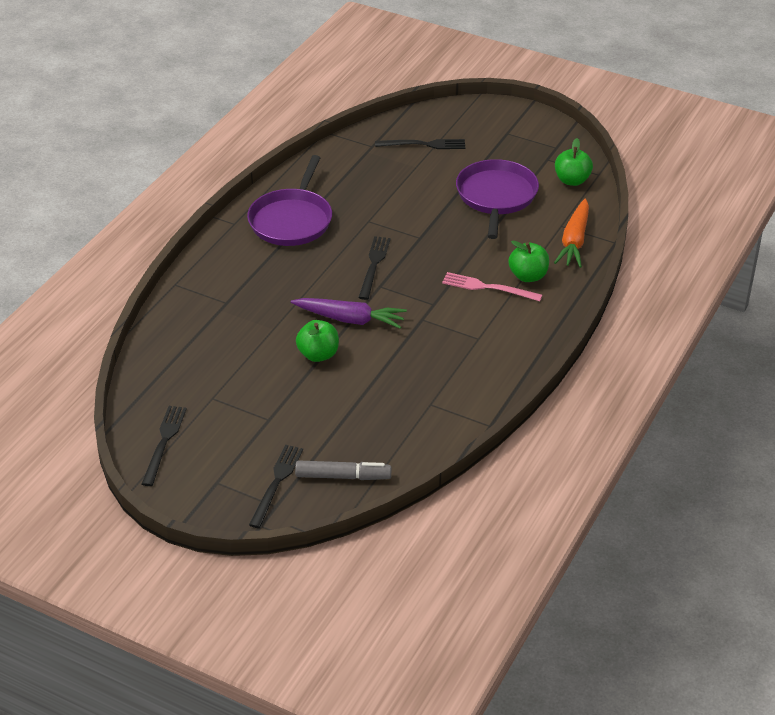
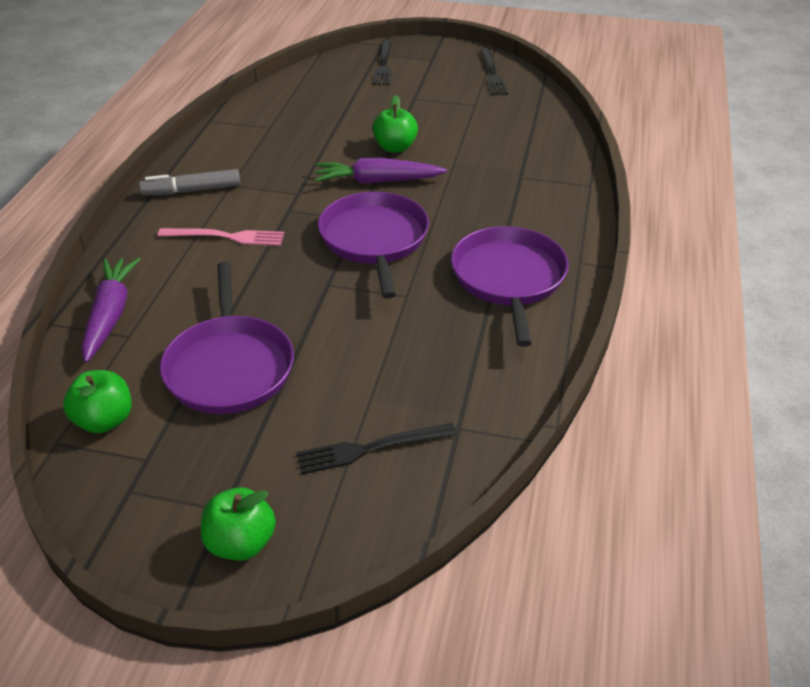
camera: 165 degrees right, 0 degrees up
(343, 476) = (331, 74): grey marker -> grey marker (192, 190)
(374, 265) = (374, 240): black fork -> purple pan
(528, 276) = (176, 258): green apple -> green apple (241, 543)
(574, 241) = (110, 315): orange carrot -> purple carrot

